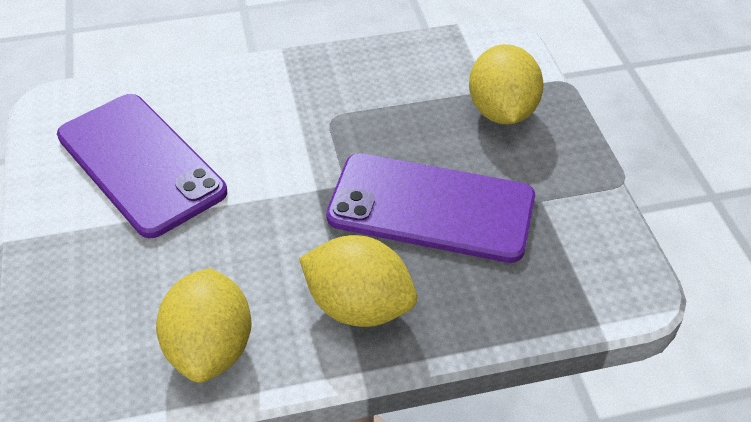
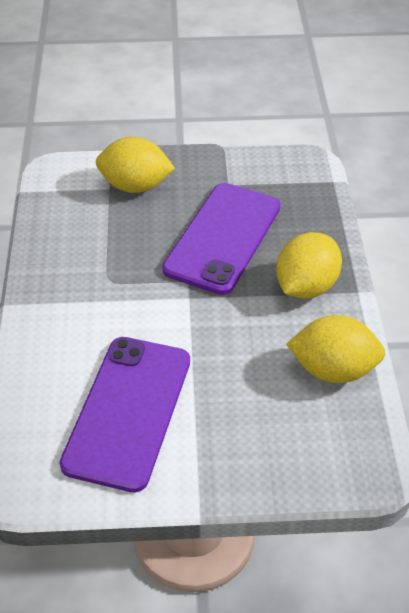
camera: 80 degrees left, 0 degrees up
(140, 163) = (128, 411): purple phone -> purple phone turned 45 degrees counterclockwise

